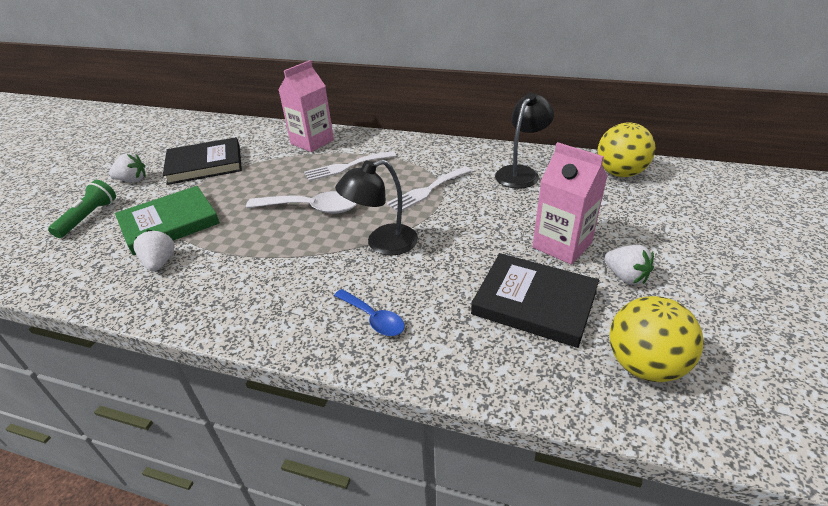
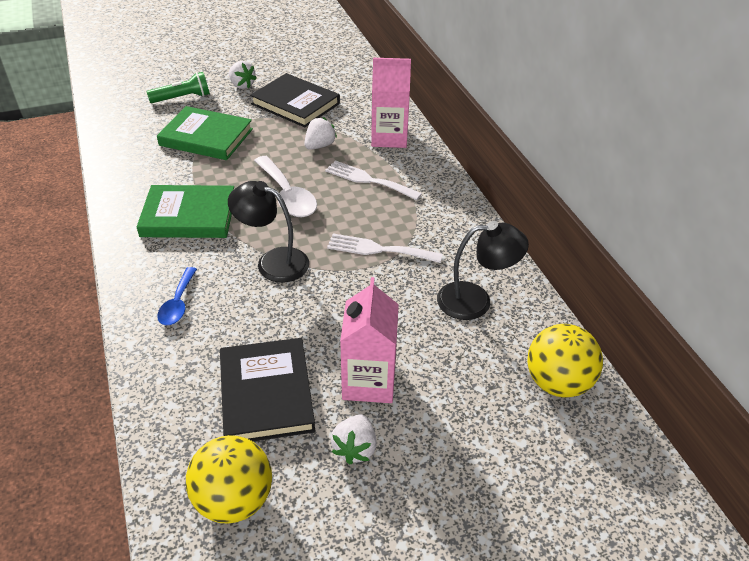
camera: 50 degrees right, 5 degrees up
(160, 262) = (160, 162): white strawberry -> white strawberry (319, 146)
(262, 271) = (189, 216): none -> green book

